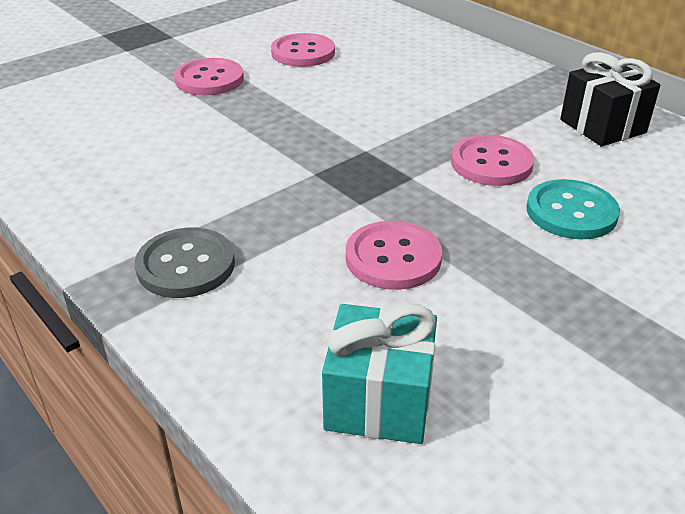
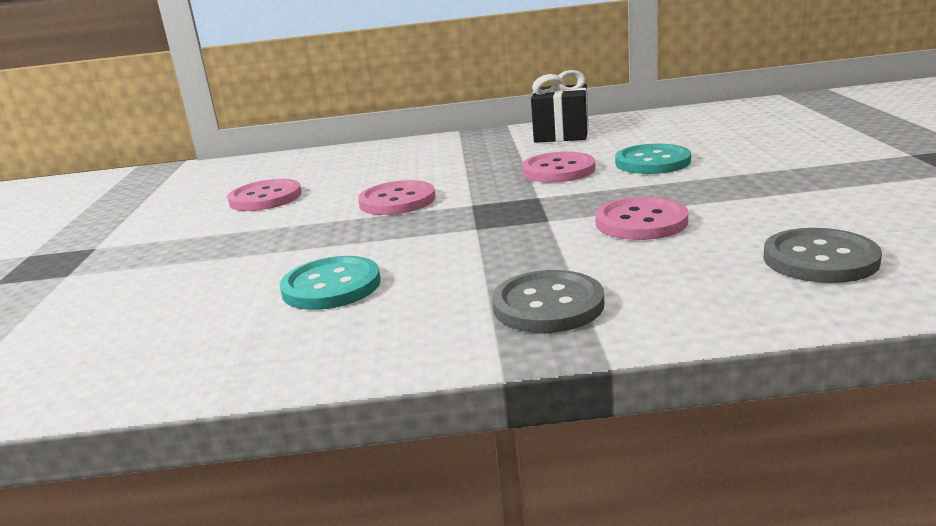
camera: 50 degrees left, 15 degrees down
(164, 155) = (331, 286): none -> turquoise button
(209, 79) = (227, 243): pink button -> pink button (397, 201)
(379, 401) = (820, 259): turquoise gift -> grey button

